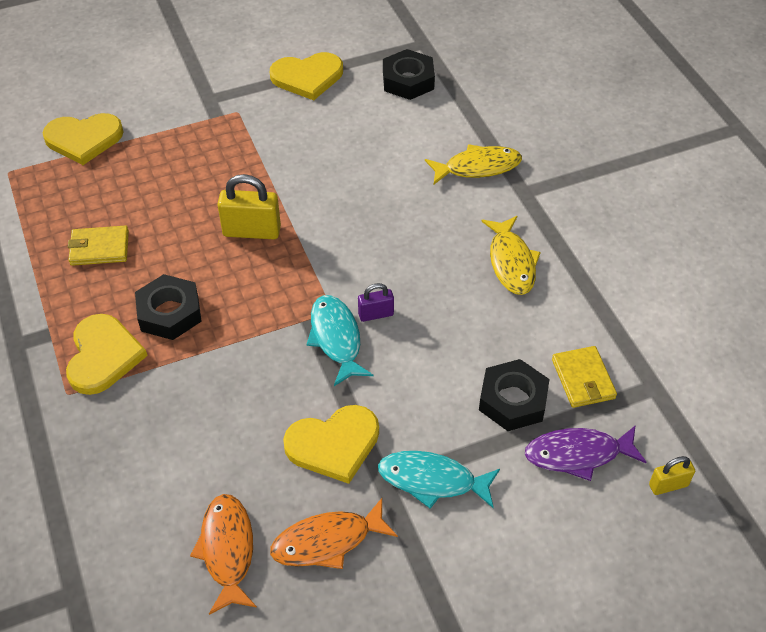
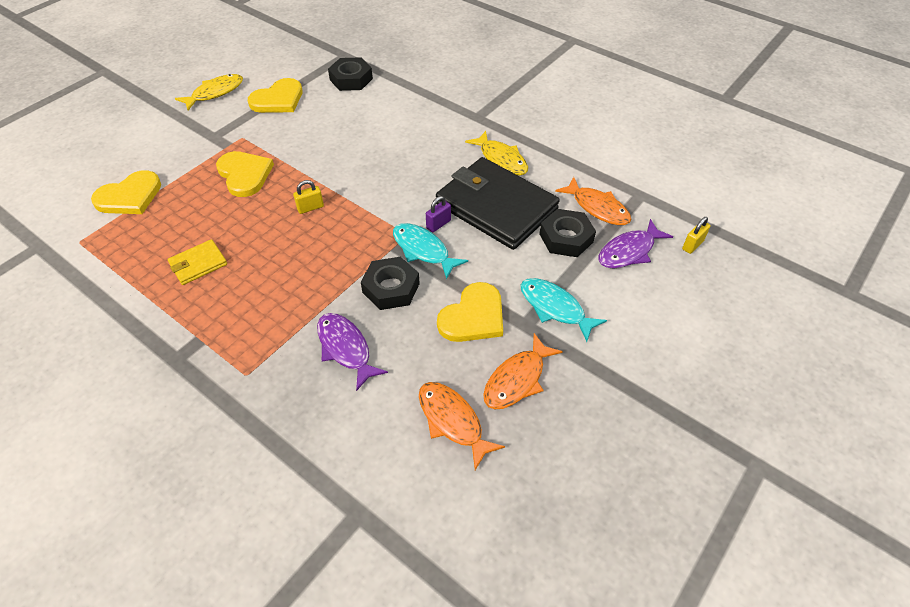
camera: 30 degrees left, 0 degrees up
(103, 356) = (256, 335): yellow heart -> yellow heart (244, 174)
(169, 313) = (288, 284): black nut -> black nut (391, 288)
(178, 414) = (346, 348): none -> purple fish
(252, 231) = (310, 208): yellow padlock -> yellow padlock, size x0.57
(432, 480) = (555, 308): turquoise fish -> turquoise fish turned 60 degrees clockwise
(459, 322) = (496, 207): none -> black wallet
(477, 167) = (437, 113): yellow fish -> yellow fish (215, 93)
(583, 379) = (597, 207): yellow wallet -> orange fish

